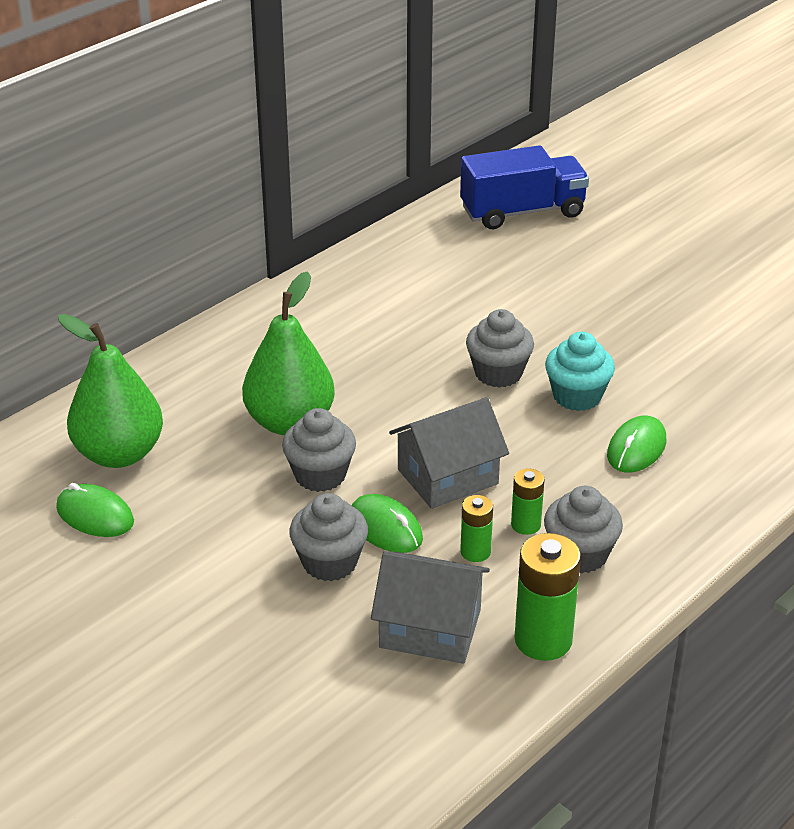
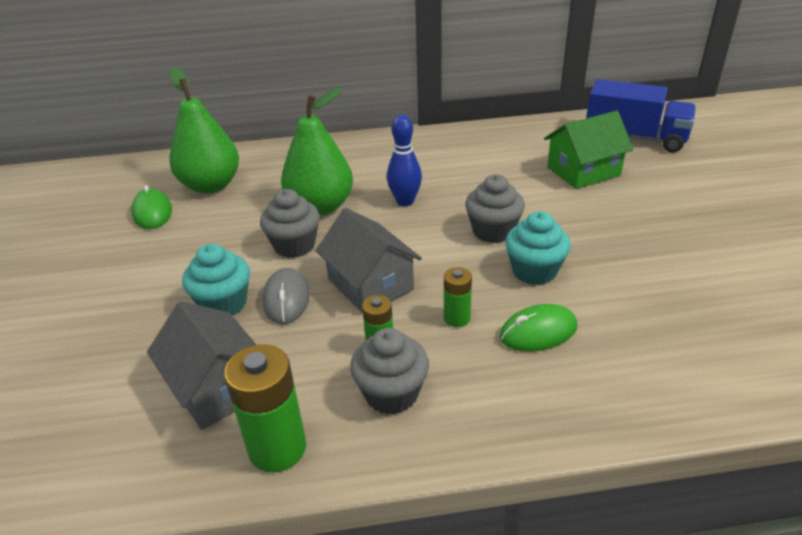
camera: 40 degrees right, 0 degrees up
(329, 562) = (224, 304): grey cupcake -> turquoise cupcake
(374, 378) = (405, 201): none -> blue bowling pin
(386, 528) = (286, 299): green mouse -> grey mouse
(447, 476) = (370, 284): grey house -> grey house turned 45 degrees clockwise
(475, 552) = (320, 348): green battery -> green battery (457, 318)
(513, 272) = (583, 171): none -> green house

